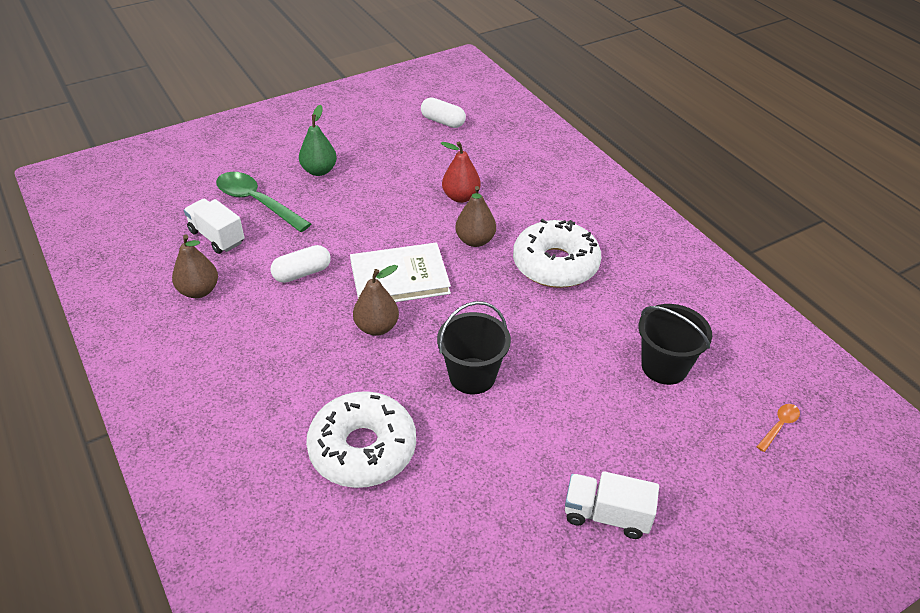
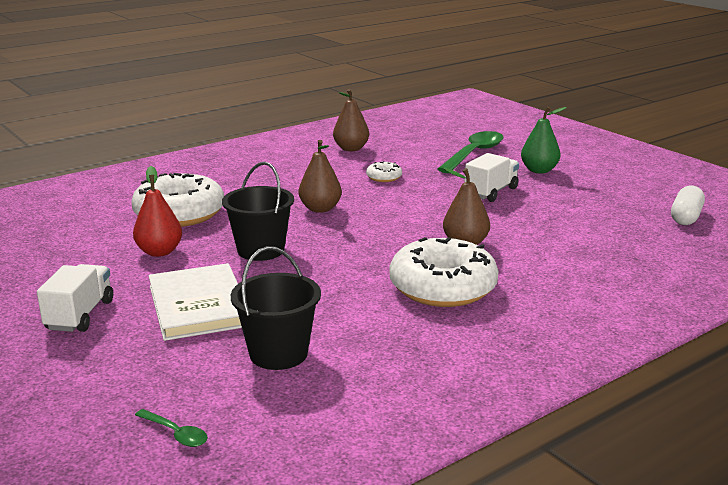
camera: 85 degrees right, 20 degrees down
(217, 237) = (419, 146): white truck -> white truck (491, 192)
(302, 273) = (384, 177): white capsule -> white donut
(399, 278) = (391, 213): white book -> white book (198, 306)
(460, 197) = (540, 233): red pear -> red pear (159, 252)
(779, 426) = (176, 434): orange spoon -> green spoon

